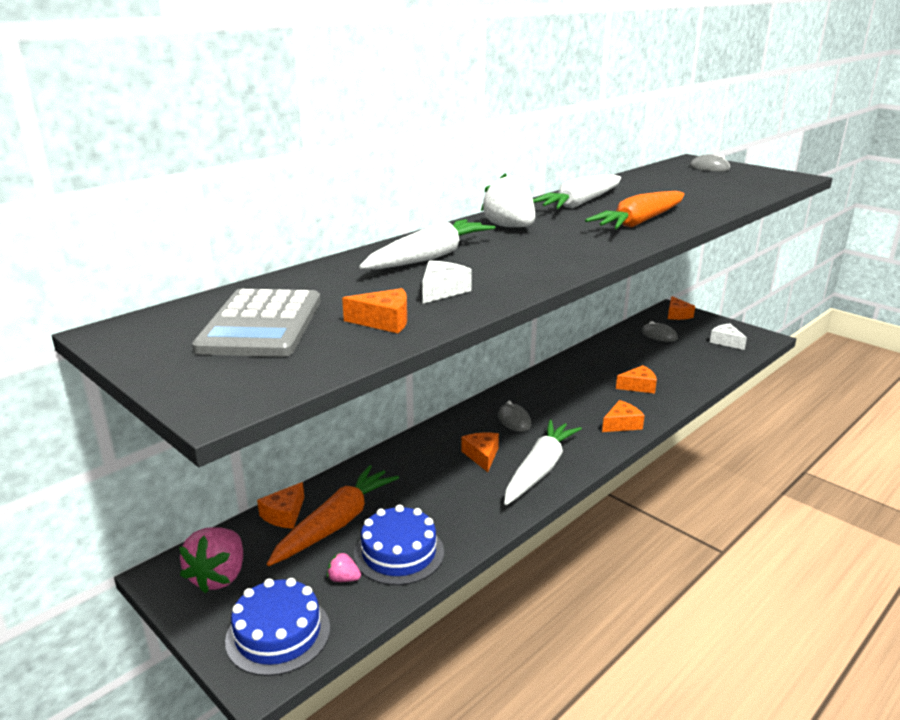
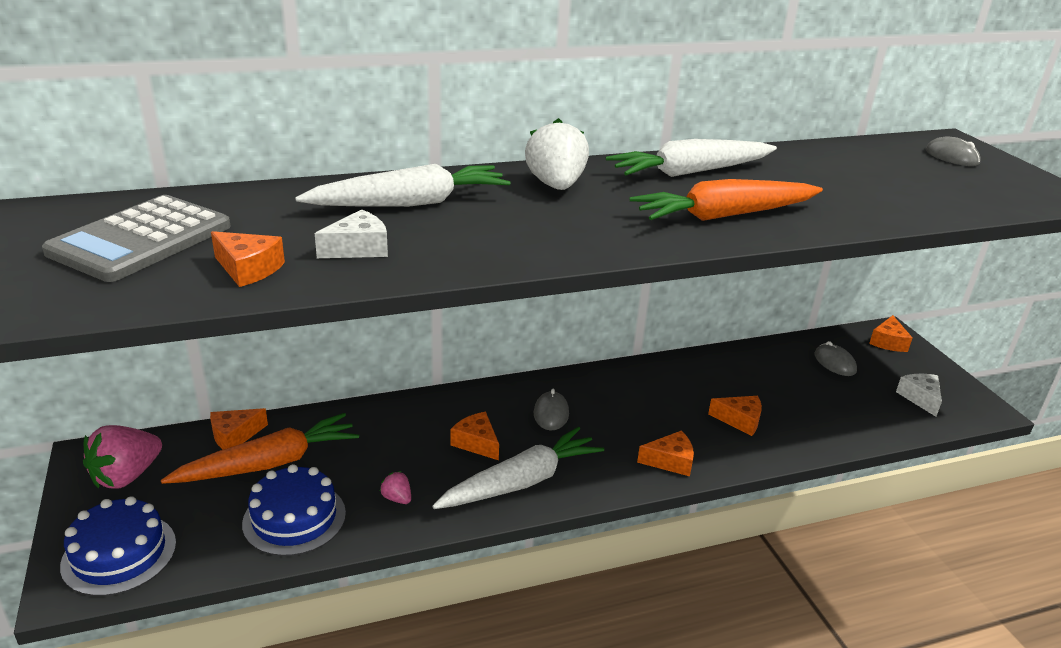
camera: 25 degrees right, 5 degrees up
(343, 579) = (221, 524): pink strawberry -> pink strawberry (397, 498)
(482, 456) = (476, 443): orange cheese -> orange cheese turned 60 degrees counterclockwise

